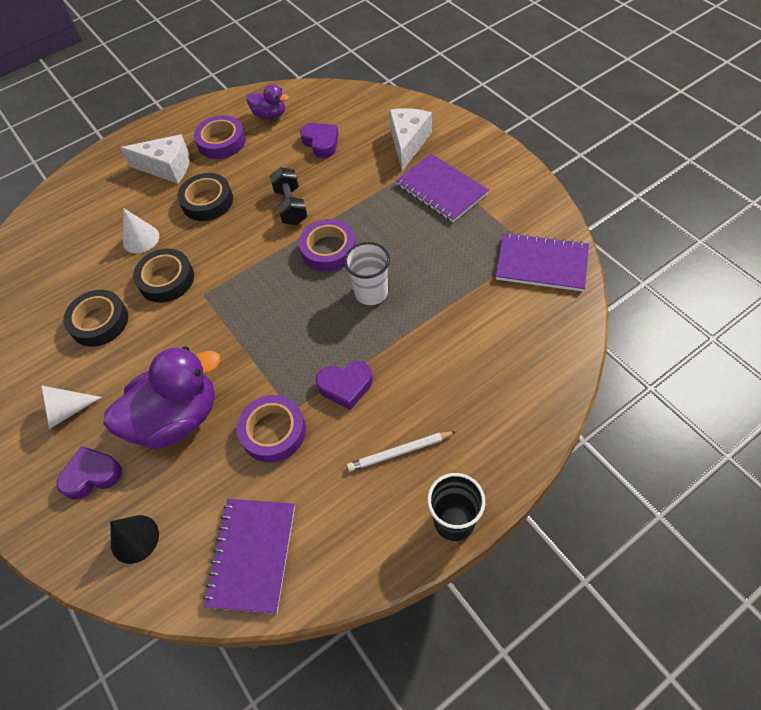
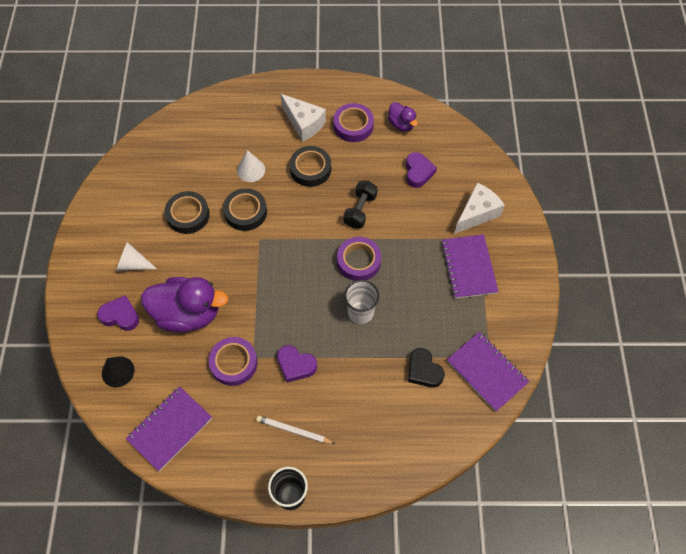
camera: 30 degrees right, 5 degrees up
(482, 302) = (423, 371): none -> black heart

